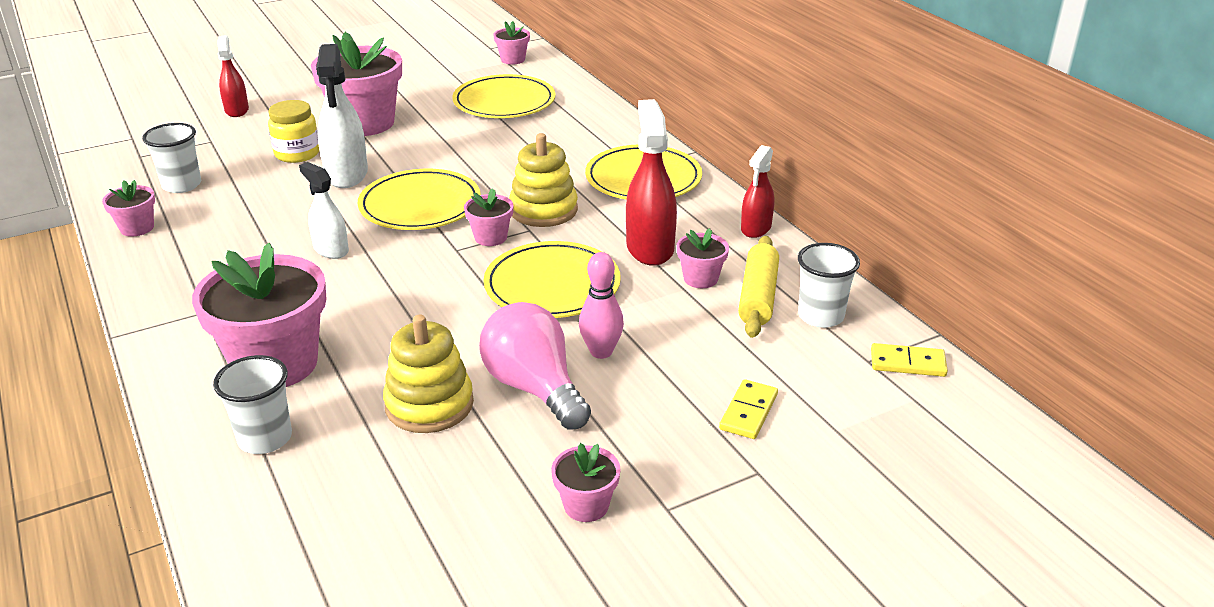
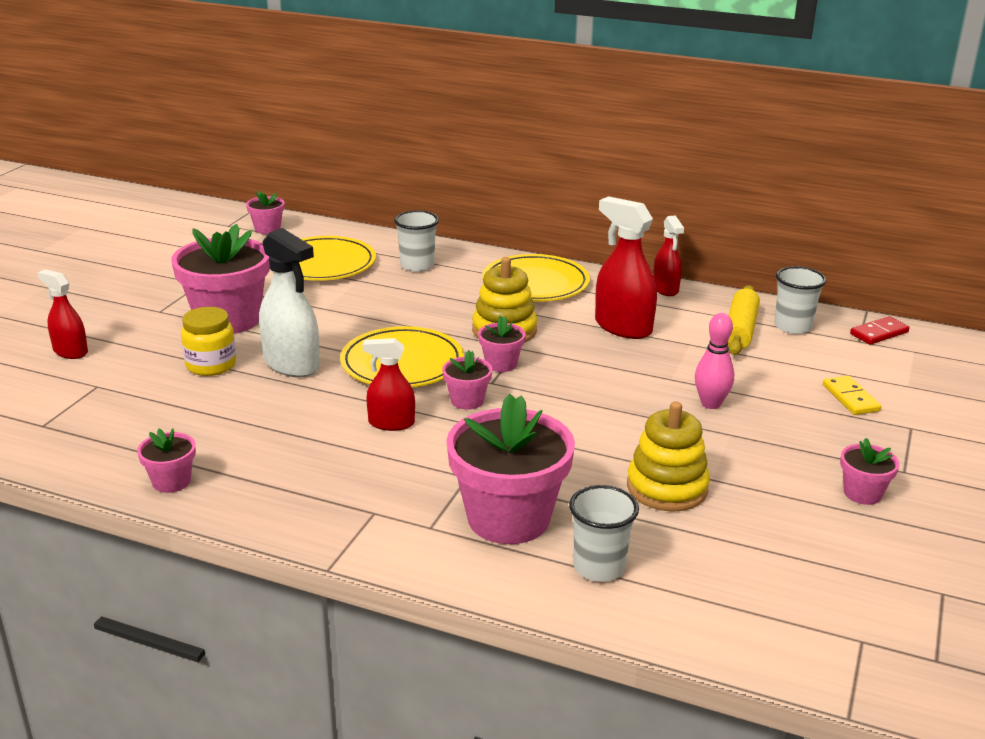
camera: 40 degrees left, 5 degrees down
(182, 185) = (144, 431): white cup -> white cup (417, 266)
(331, 249) = (391, 423): white spray bottle -> red spray bottle
(534, 388) = (711, 444): pink light bulb -> none
(552, 285) = (604, 377): yellow plate -> none
(700, 278) = (688, 333): pink flower pot -> pink flower pot (467, 400)
(758, 297) = (740, 330): yellow rolling pin -> yellow rolling pin turned 45 degrees clockwise
(907, 363) = (879, 333): yellow domino -> red domino

